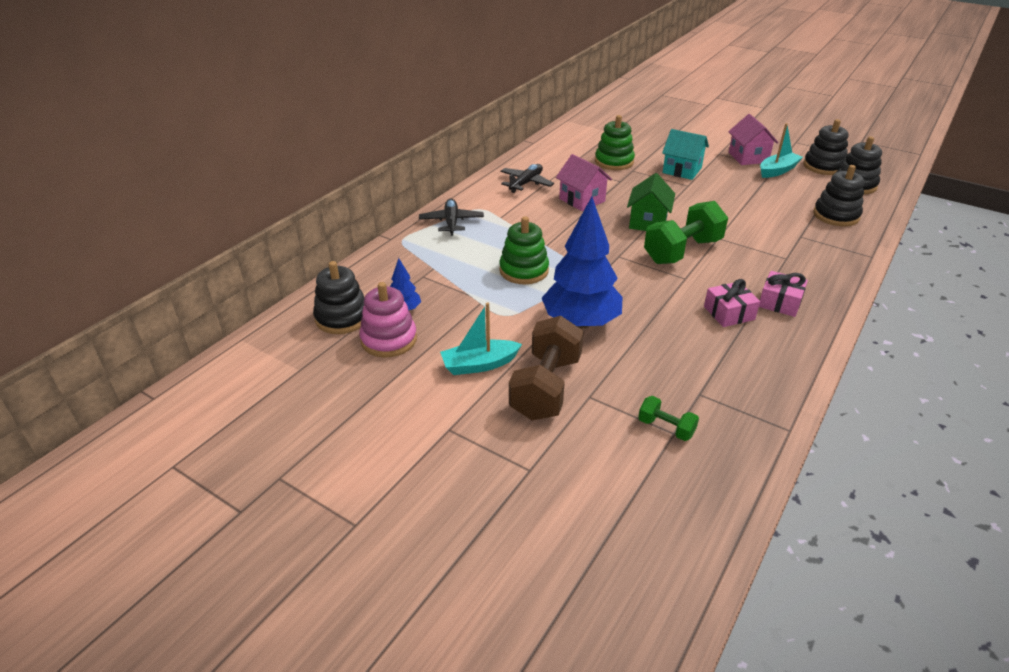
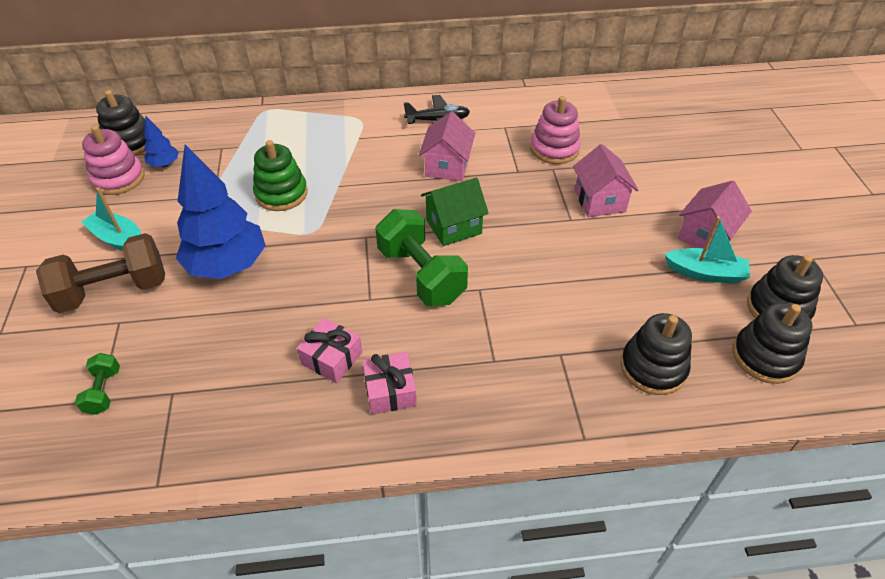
camera: 50 degrees right, 10 degrees up
(451, 222) = (320, 118): black plane -> none
(614, 162) = (554, 149): green stacking toy -> pink stacking toy
(682, 170) = (599, 201): turquoise house -> pink house
(682, 251) = (421, 275): green dumbbell -> green dumbbell turned 45 degrees clockwise

